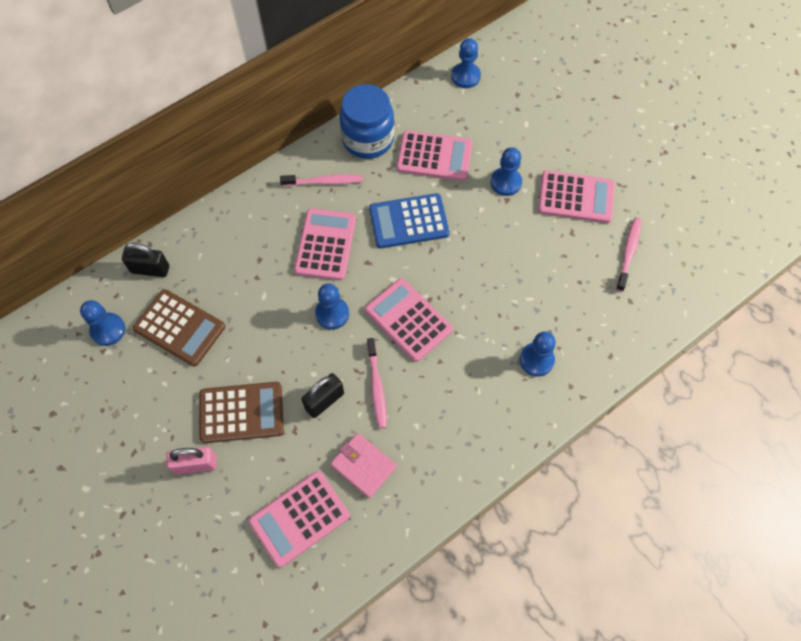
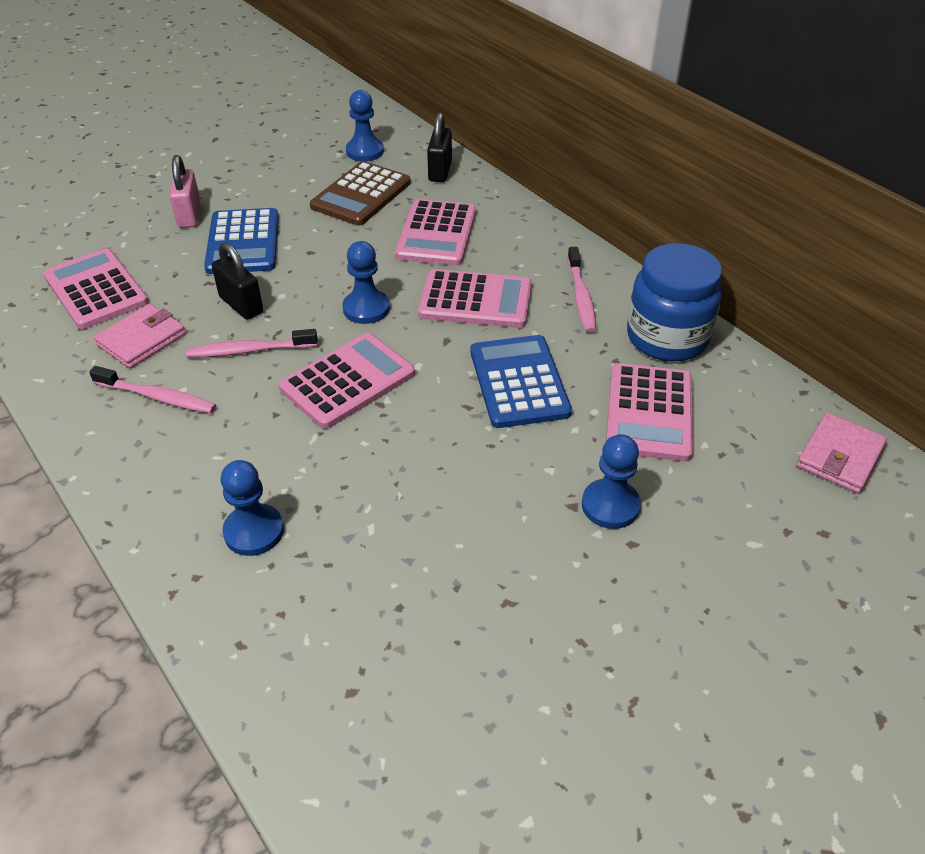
camera: 90 degrees right, 20 degrees down
(241, 412) = (243, 242): brown calculator -> blue calculator
(465, 76) = (839, 456): blue pawn -> pink wallet
(576, 197) = (590, 615): pink calculator -> pink calculator (436, 234)
(628, 253) = (461, 700): pink toothbrush -> pink toothbrush (157, 397)

